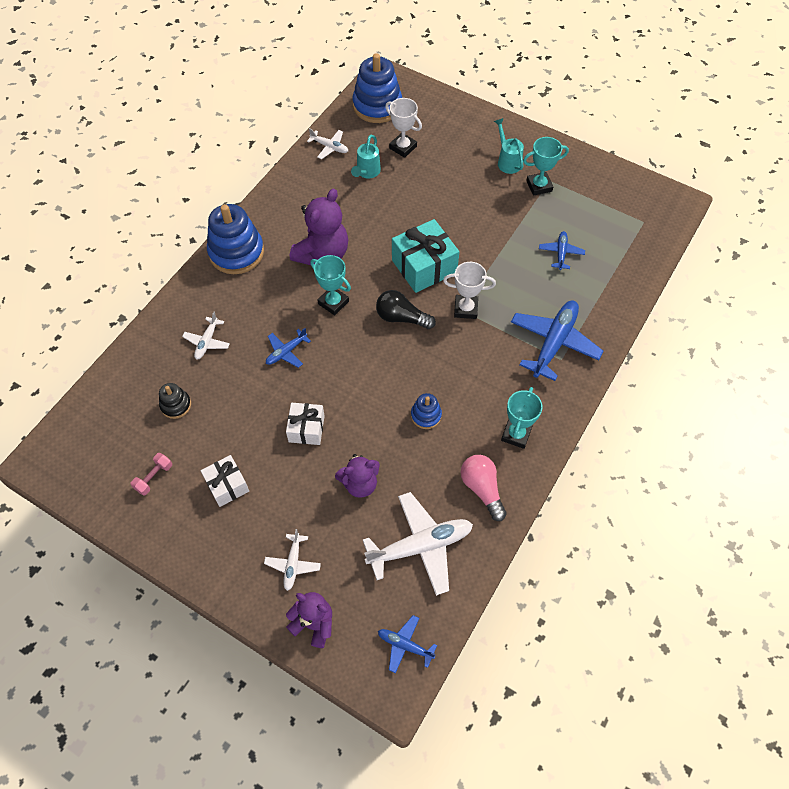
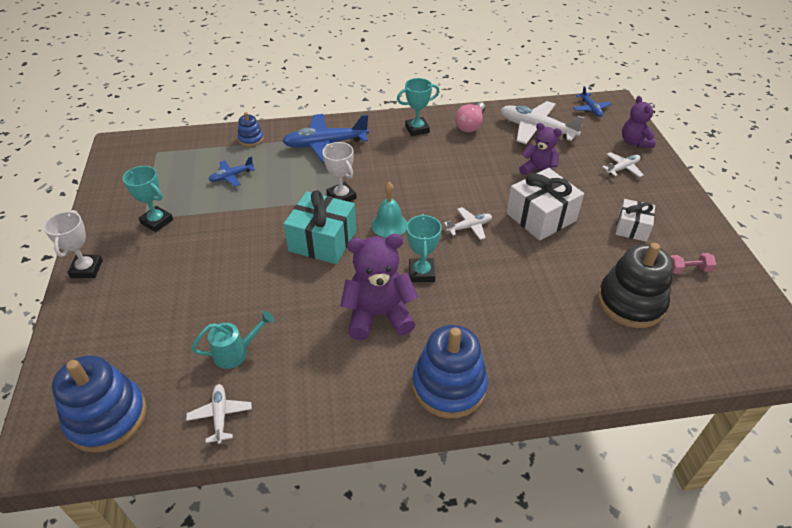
camera: 130 degrees left, 15 degrees down
(176, 405) = (631, 302): black stacking toy -> black stacking toy, size x2.01
(207, 342) = (559, 328): white plane -> white plane (469, 227)
(286, 352) = (501, 270): blue plane -> none
(306, 429) = (541, 217): white gift -> white gift, size x1.65
(401, 318) = (389, 225): black light bulb -> turquoise bell
(403, 147) = (171, 346): white trophy -> white trophy (87, 269)
(426, 415) = (454, 169): blue stacking toy -> blue stacking toy (251, 139)
(507, 161) = (135, 257): turquoise watering can -> none

